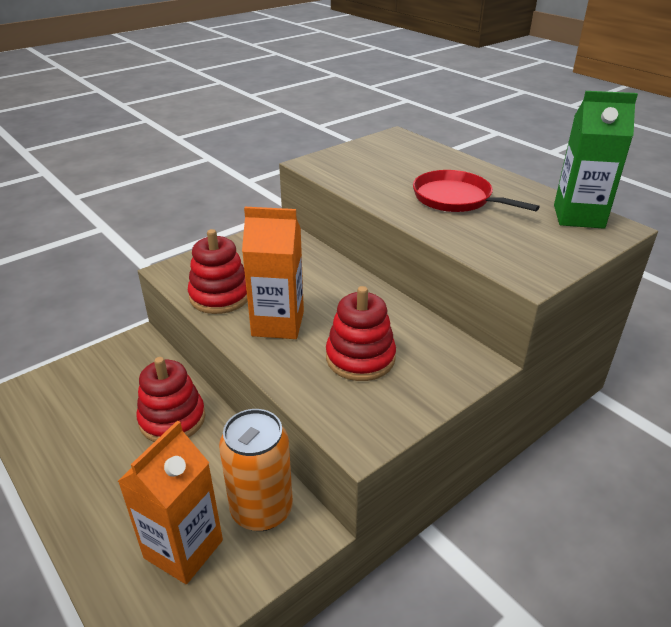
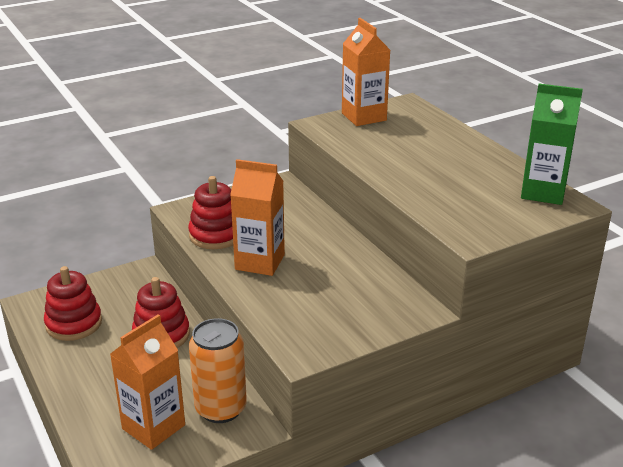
camera: 10 degrees right, 5 degrees down
(357, 152) = (364, 117): none -> orange carton
(360, 358) = (322, 296): red stacking toy -> red stacking toy (74, 323)
(455, 198) = (437, 167): red pan -> none

